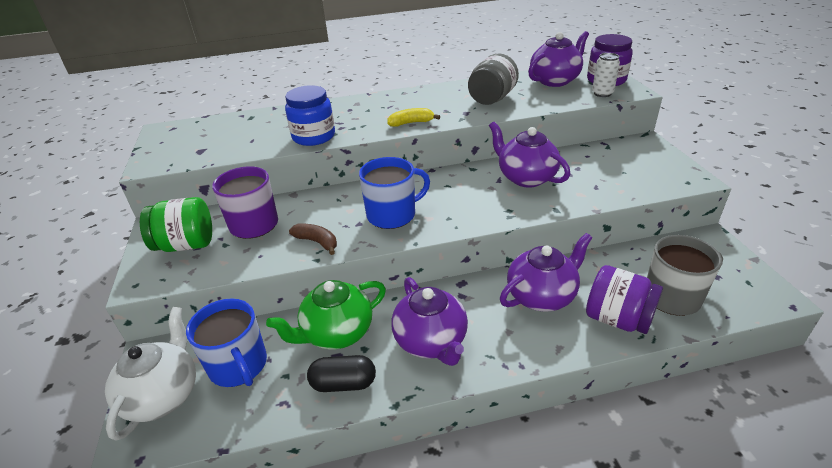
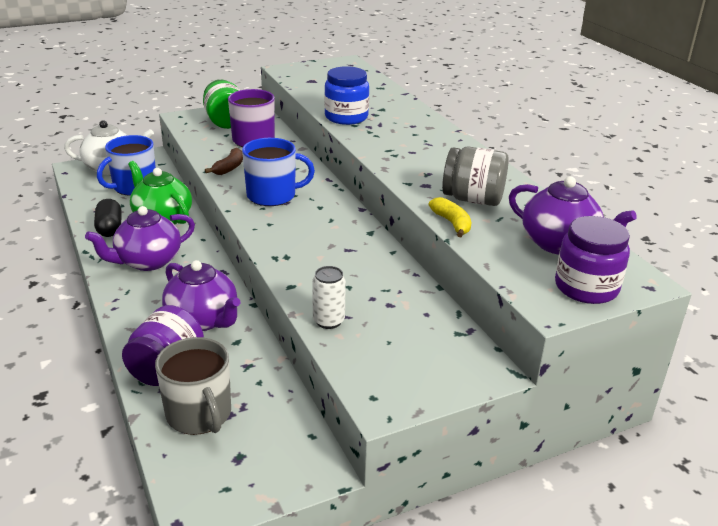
camera: 75 degrees right, 5 degrees down
(392, 215) = (272, 195): blue mug -> blue mug turned 60 degrees counterclockwise
(411, 123) = (388, 157): yellow banana -> yellow banana (452, 223)
(526, 177) = (357, 267): purple teapot -> none
(602, 93) = (528, 281): white can -> white can (328, 321)

